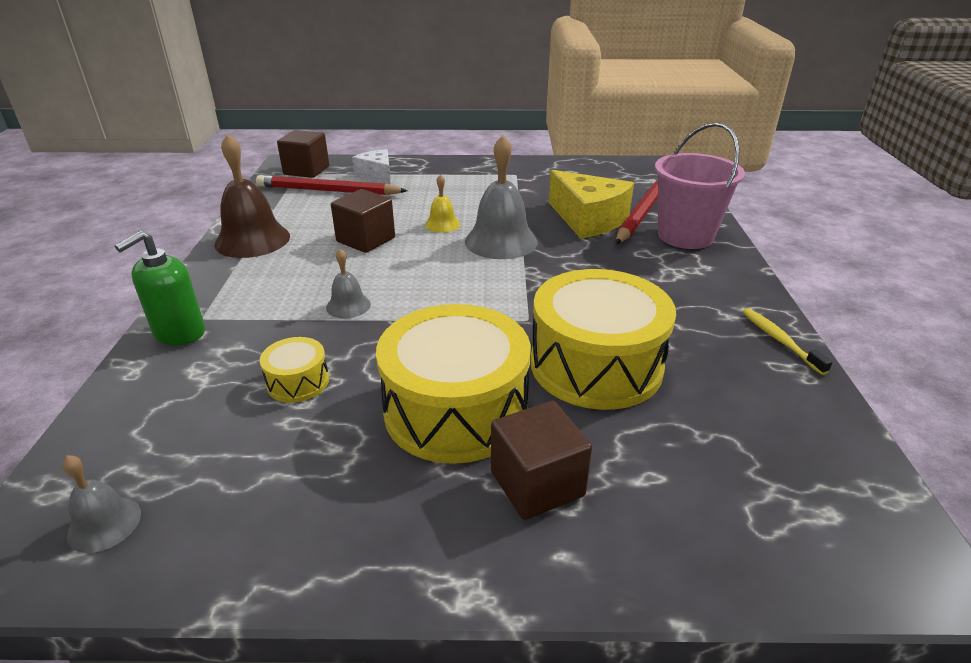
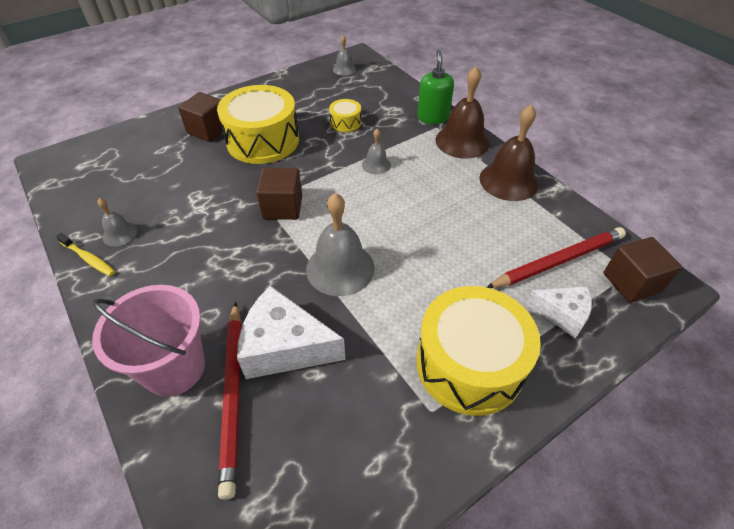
camera: 145 degrees right, 15 degrees up
(212, 289) = (462, 141): none -> brown bell
(366, 240) = (439, 218): brown cube -> brown cube (282, 207)
(442, 224) = (407, 266): yellow bell -> none
(588, 219) = (285, 346): yellow cheese -> white cheese
(596, 365) = (206, 190): yellow drum -> yellow drum (469, 364)
(737, 354) = (120, 234): none -> grey bell

